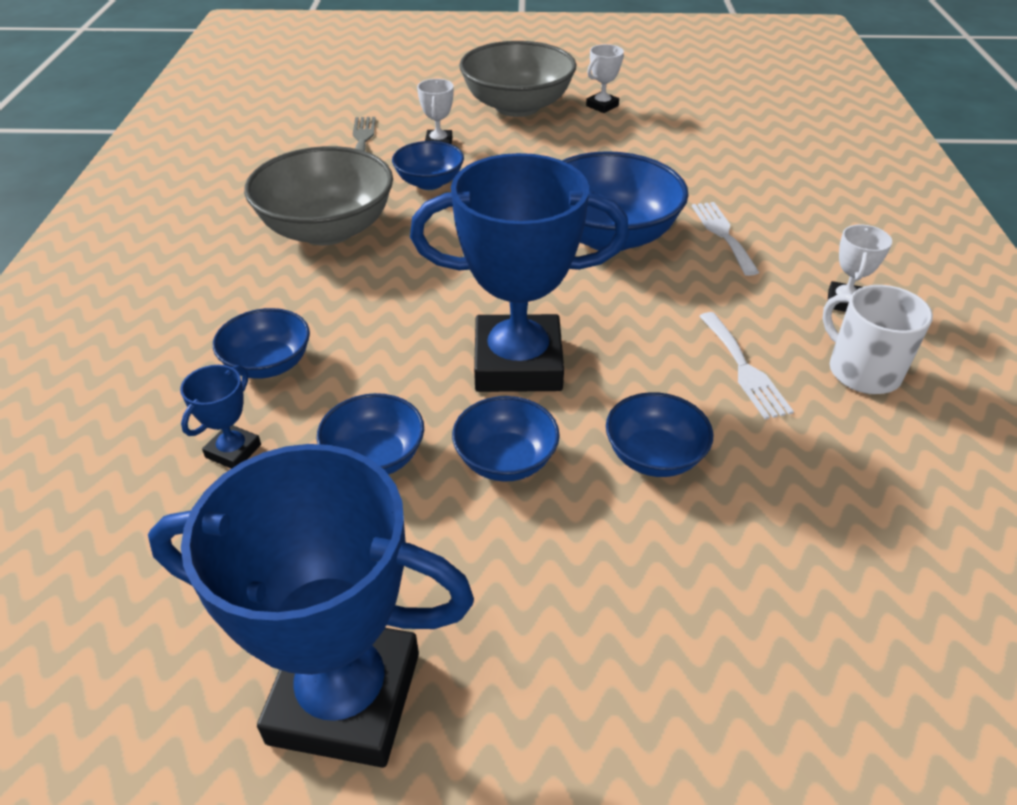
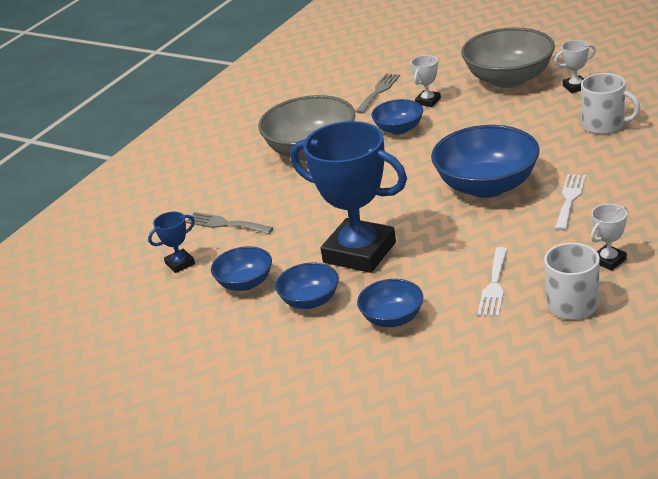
camera: 35 degrees right, 10 degrees down
(268, 364) = (225, 224): blue bowl -> grey fork
(345, 698) = (159, 378): blue trophy -> none
(675, 142) = (604, 125): none -> white mug

